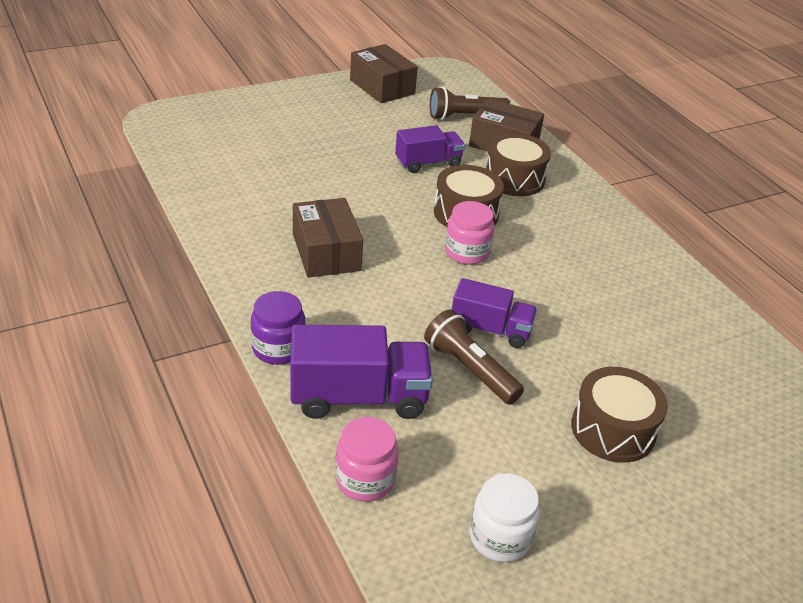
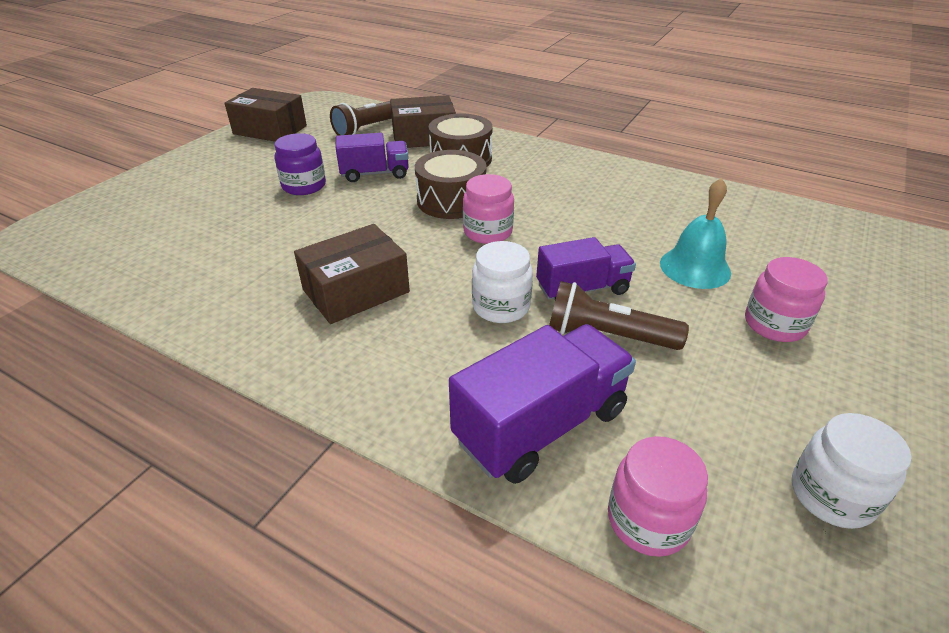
camera: 30 degrees left, 0 degrees up
(278, 348) = (402, 420): purple jar -> purple jar (304, 186)
(326, 252) = (356, 291): brown box -> brown box turned 75 degrees counterclockwise
(415, 312) = (501, 307): none -> white jar
(428, 163) = (375, 174): purple truck -> purple truck turned 45 degrees clockwise
(605, 359) = (695, 267): none -> turquoise bell
(613, 429) = (774, 324): brown drum -> pink jar

